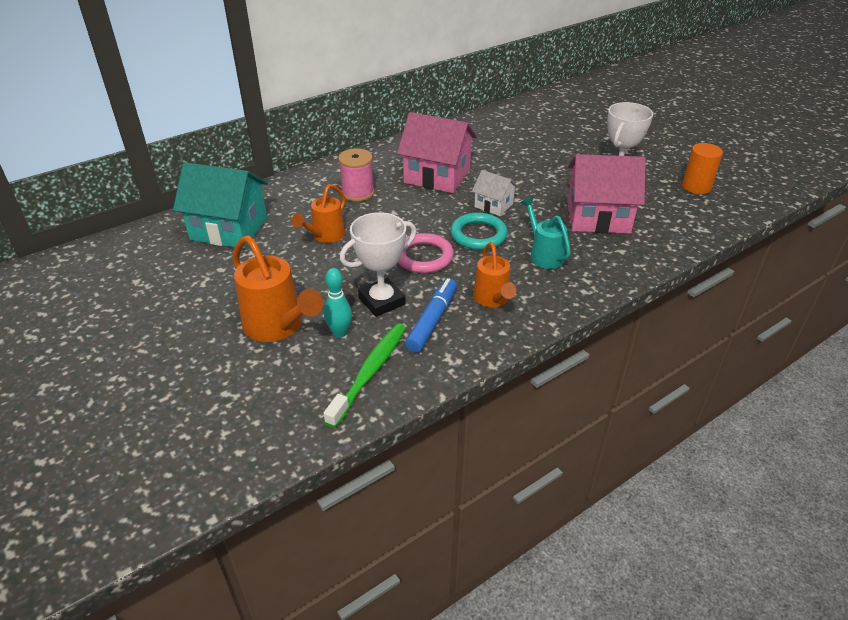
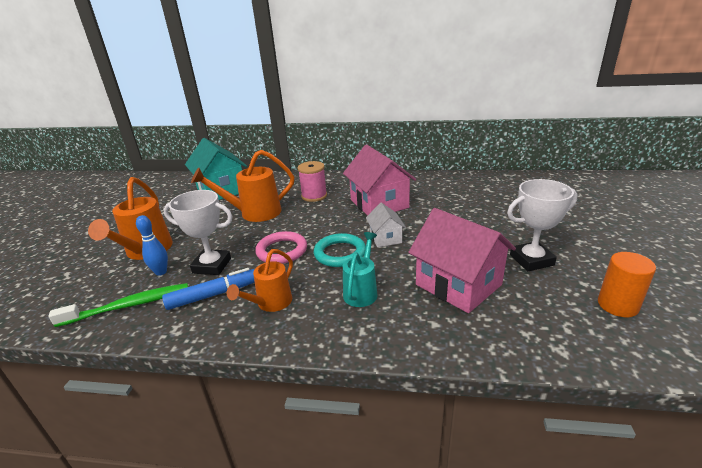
camera: 45 degrees right, 10 degrees down
(325, 236) = (254, 213): orange watering can -> orange watering can, size x1.58
(340, 333) = (161, 272): turquoise bowling pin -> blue bowling pin

